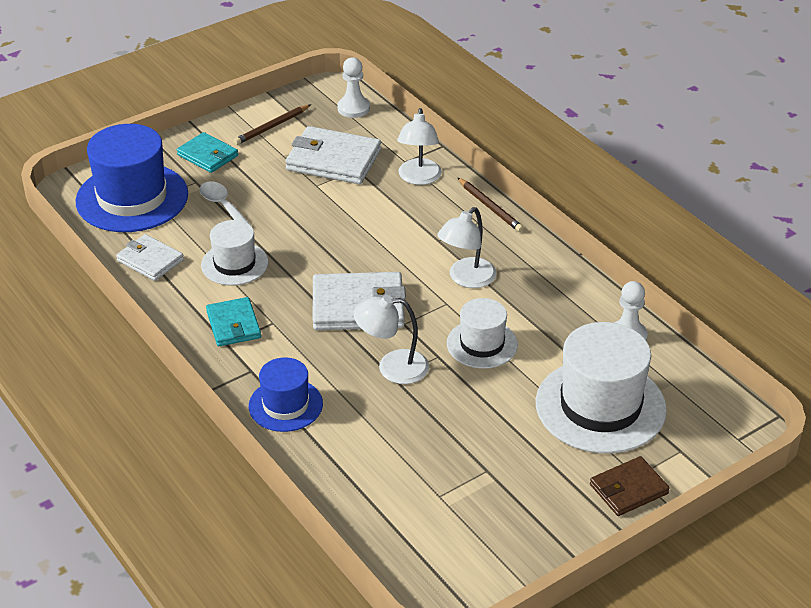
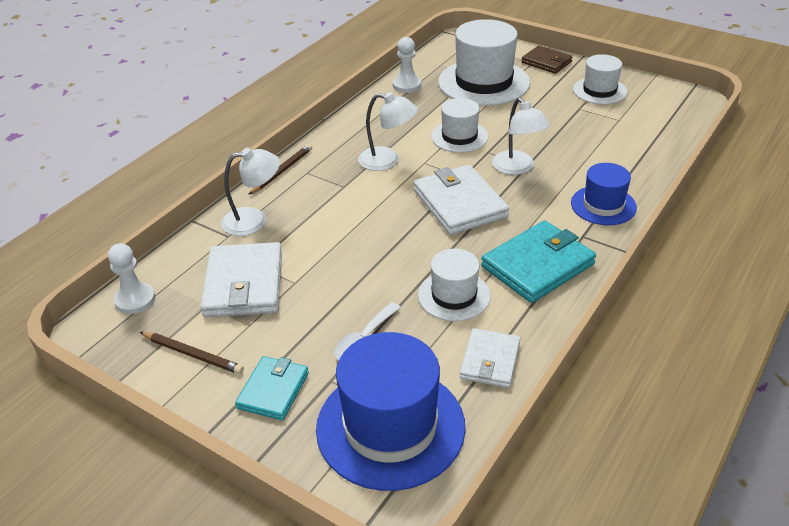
camera: 110 degrees left, 0 degrees up
(233, 325) = (537, 265): turquoise wallet -> turquoise wallet, size x1.62
(520, 509) = (599, 91): none -> white hat

